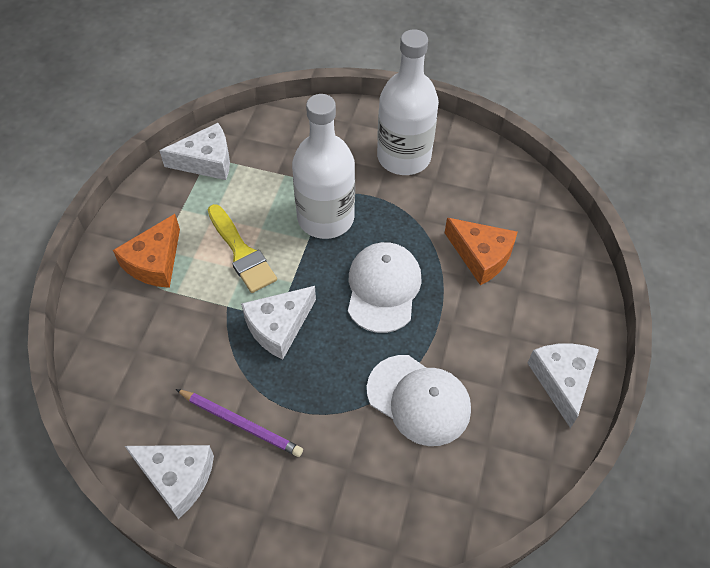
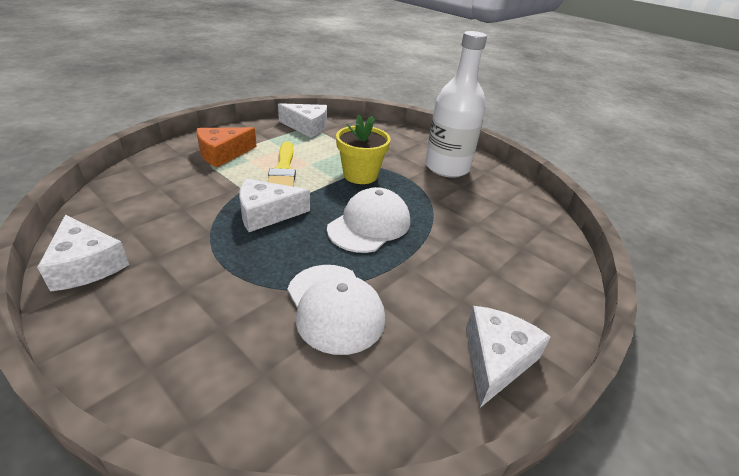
camera: 25 degrees right, 20 degrees down
(241, 423) = (173, 254): purple pencil -> none
(325, 218) = (360, 175): white bottle -> yellow flower pot
(481, 256) = (471, 238): orange cheese -> none

